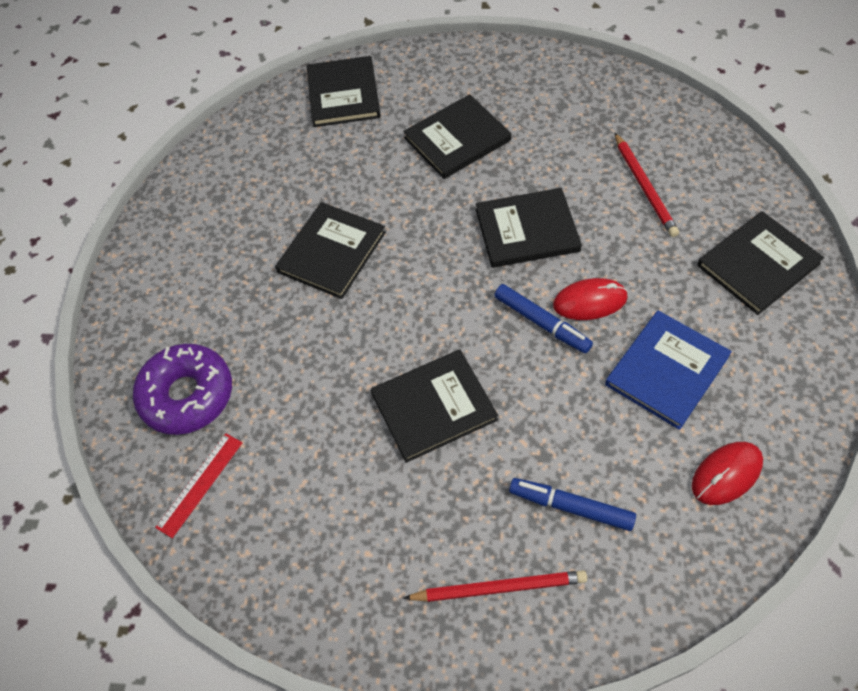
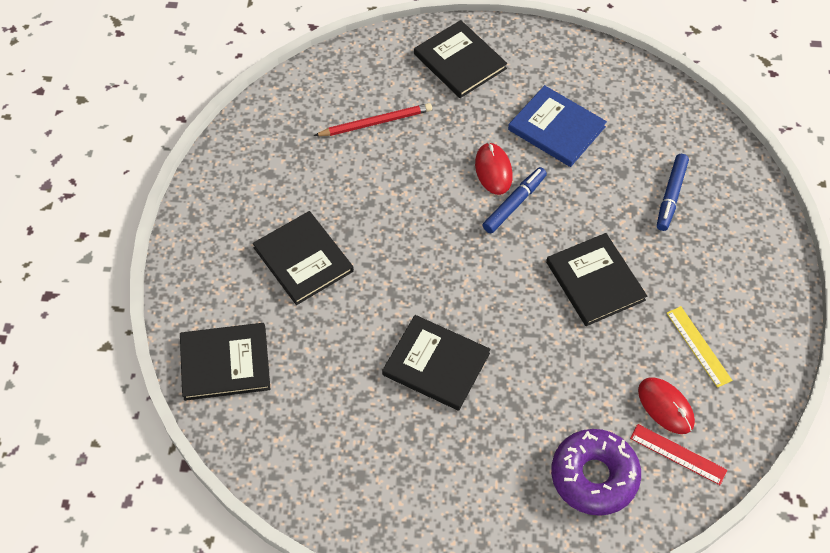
camera: 95 degrees left, 0 degrees up
(339, 521) = (698, 346): none -> yellow ruler
(499, 587) = (735, 242): red pencil -> none
(527, 230) = (418, 209): black book -> none
(726, 474) = (637, 105): red mouse -> red mouse (665, 406)

